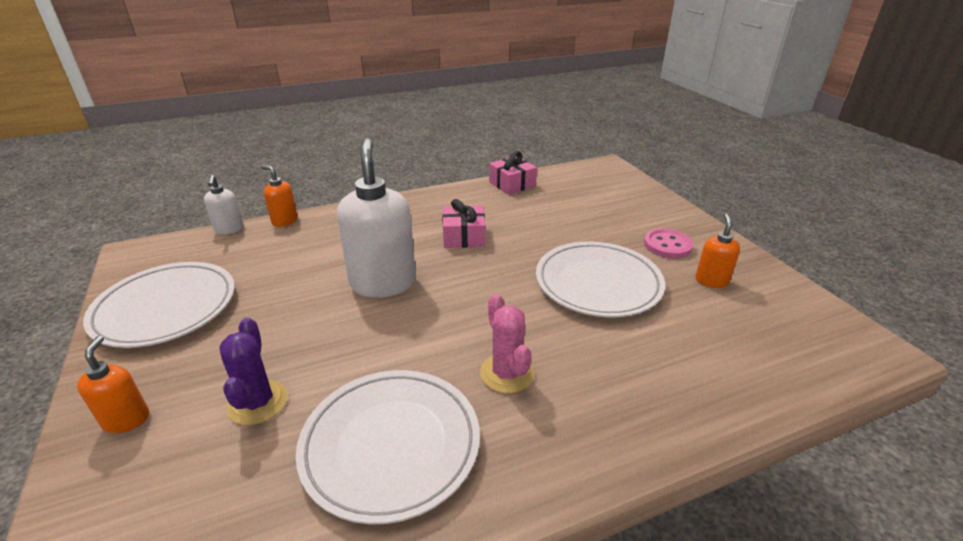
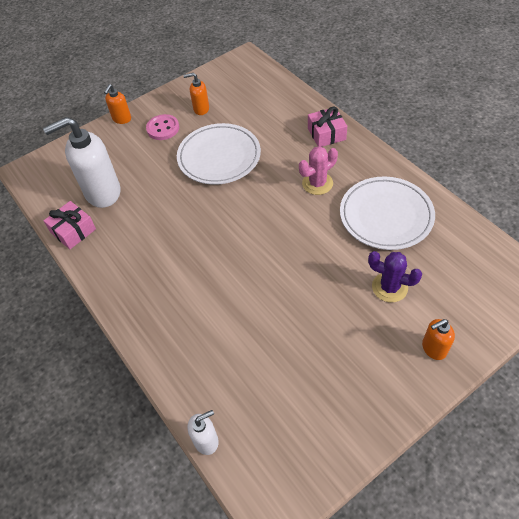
camera: 100 degrees left, 20 degrees up
(166, 308) = (336, 406): white plate -> none
(258, 402) = (389, 287): purple cactus -> purple cactus turned 45 degrees clockwise
(284, 221) = (179, 395): orange soap dispenser -> orange soap dispenser (122, 119)
(383, 283) = (255, 271): white soap dispenser -> white soap dispenser (102, 193)
(464, 237) = (177, 241): pink gift -> pink gift (326, 134)

